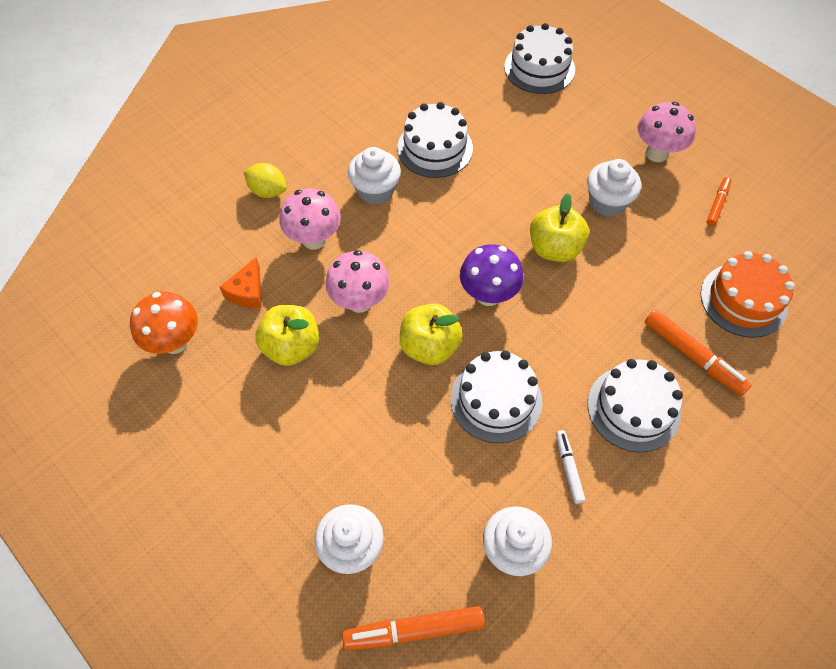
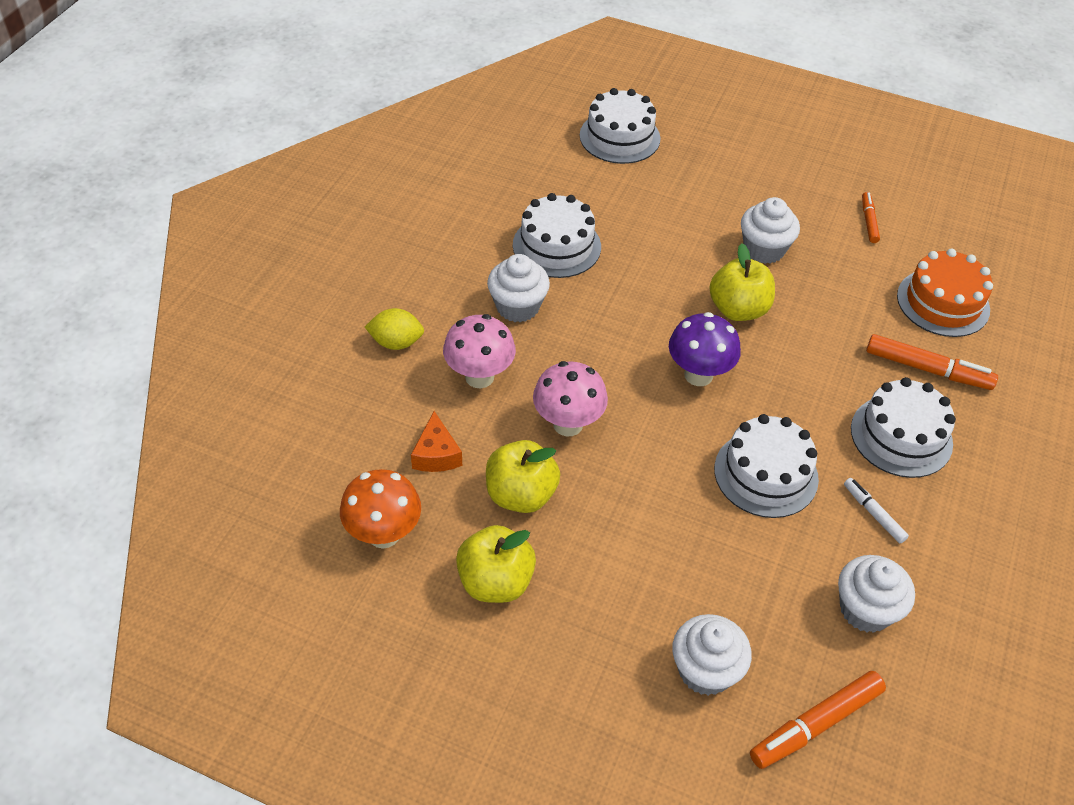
camera: 25 degrees left, 10 degrees down
(429, 346) = (668, 445): yellow apple -> yellow apple (495, 582)
(656, 153) = (784, 189): pink mushroom -> none

